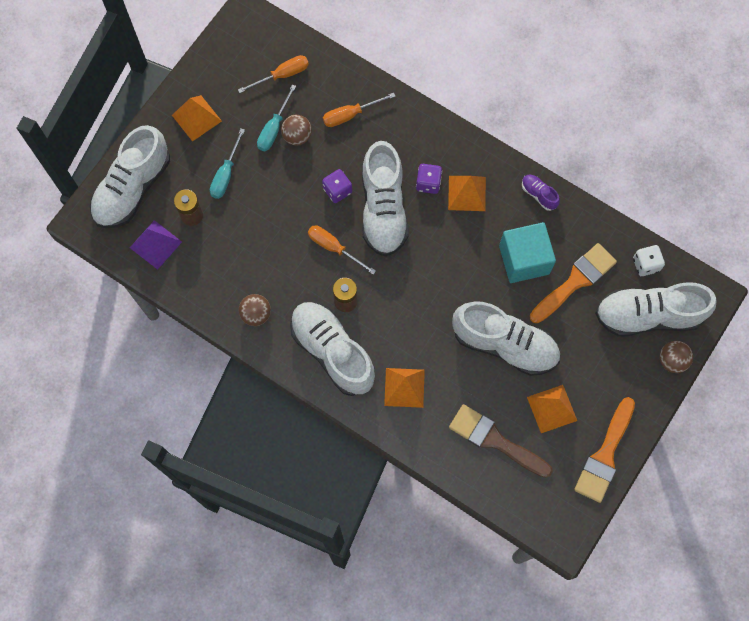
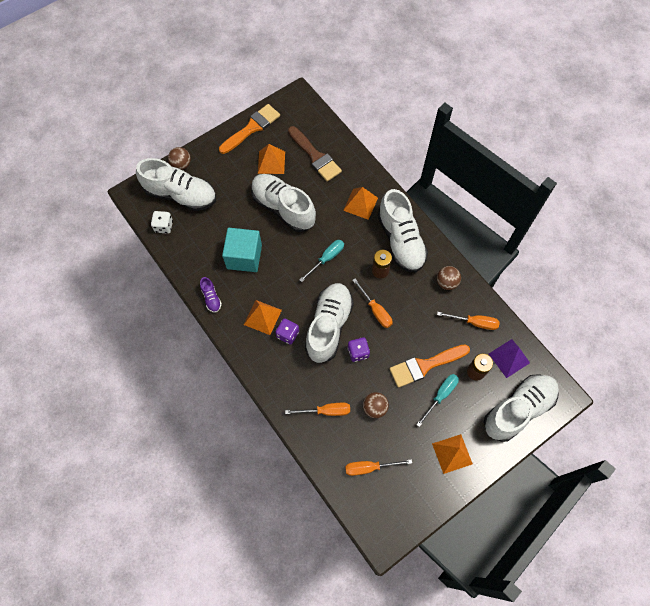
camera: 160 degrees left, 5 degrees down
(208, 274) = (474, 322): none -> orange screwdriver
(274, 128) = (391, 421): turquoise screwdriver -> turquoise screwdriver (326, 259)
(575, 281) = (217, 231): orange brush -> orange brush (425, 365)

